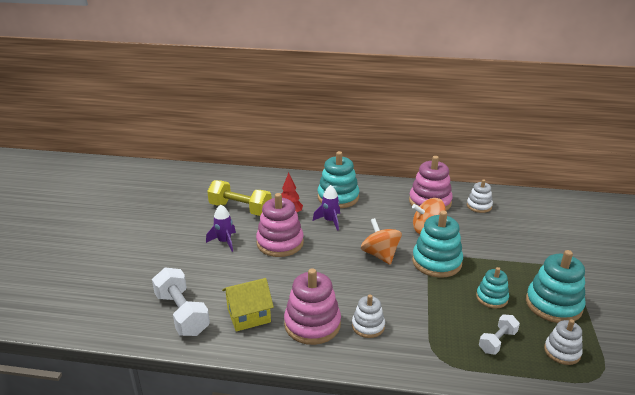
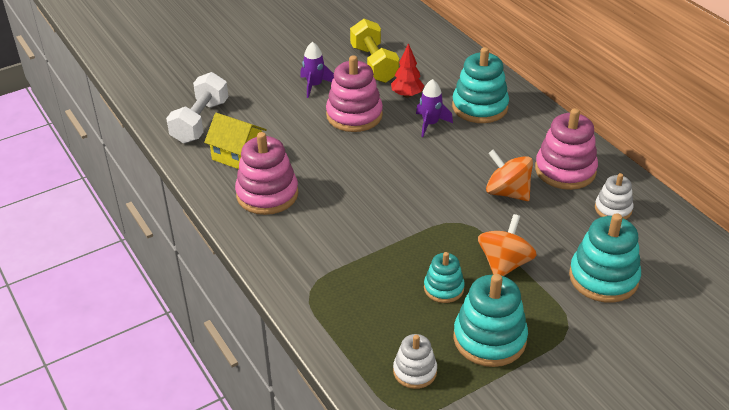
camera: 50 degrees right, 10 degrees up
(368, 326) = (302, 227): white stacking toy -> none
(380, 255) = (417, 183): orange spinning top -> orange spinning top (504, 264)
(436, 262) = (456, 225): turquoise stacking toy -> turquoise stacking toy (603, 278)
(497, 341) = (377, 319): white dumbbell -> none

